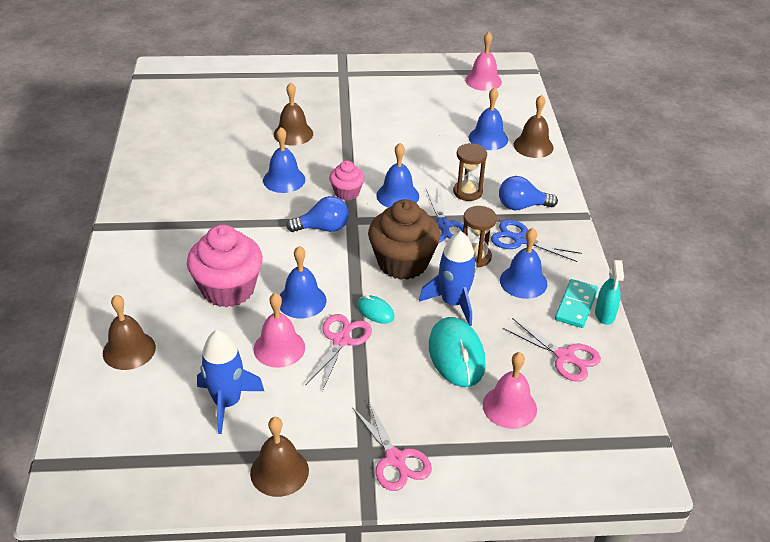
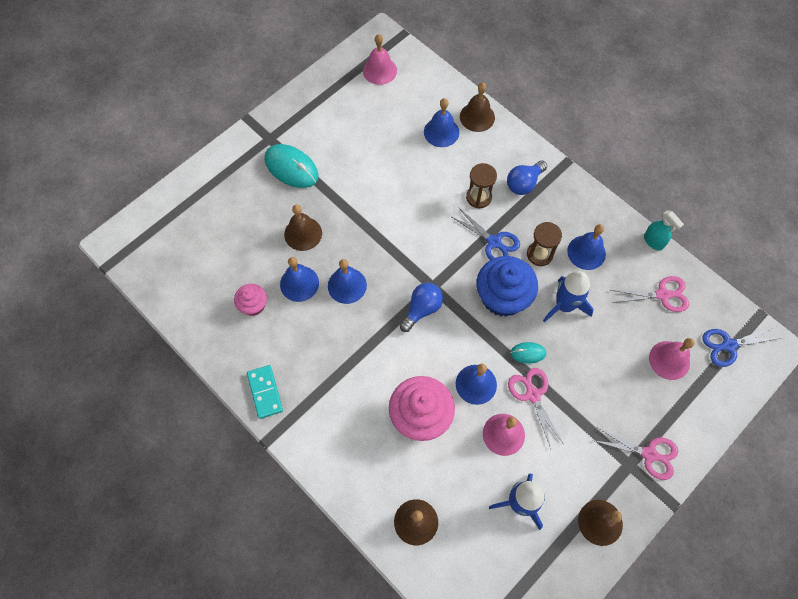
camera: 40 degrees left, 25 degrees up
(347, 192) = (402, 262): pink cupcake -> pink cupcake (253, 305)
(397, 195) = (438, 238): blue bell -> blue bell (299, 283)
(402, 263) = (502, 297): brown cupcake -> blue cupcake
(456, 355) = (606, 346): turquoise mouse -> turquoise mouse (291, 168)
(520, 239) = (551, 216): blue scissors -> blue scissors (728, 345)
(576, 305) = (632, 247): turquoise domino -> turquoise domino (265, 392)

